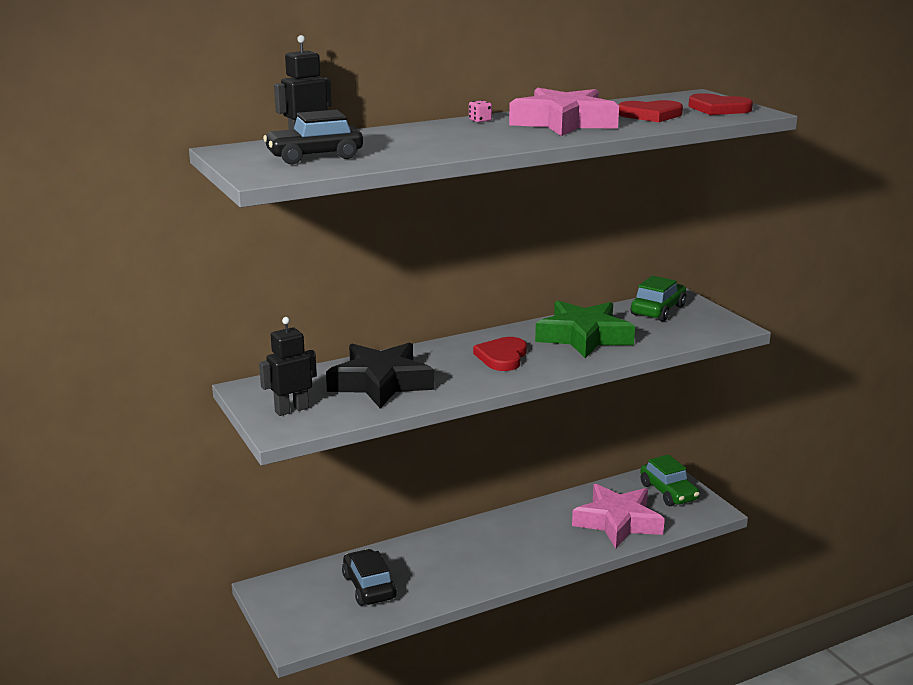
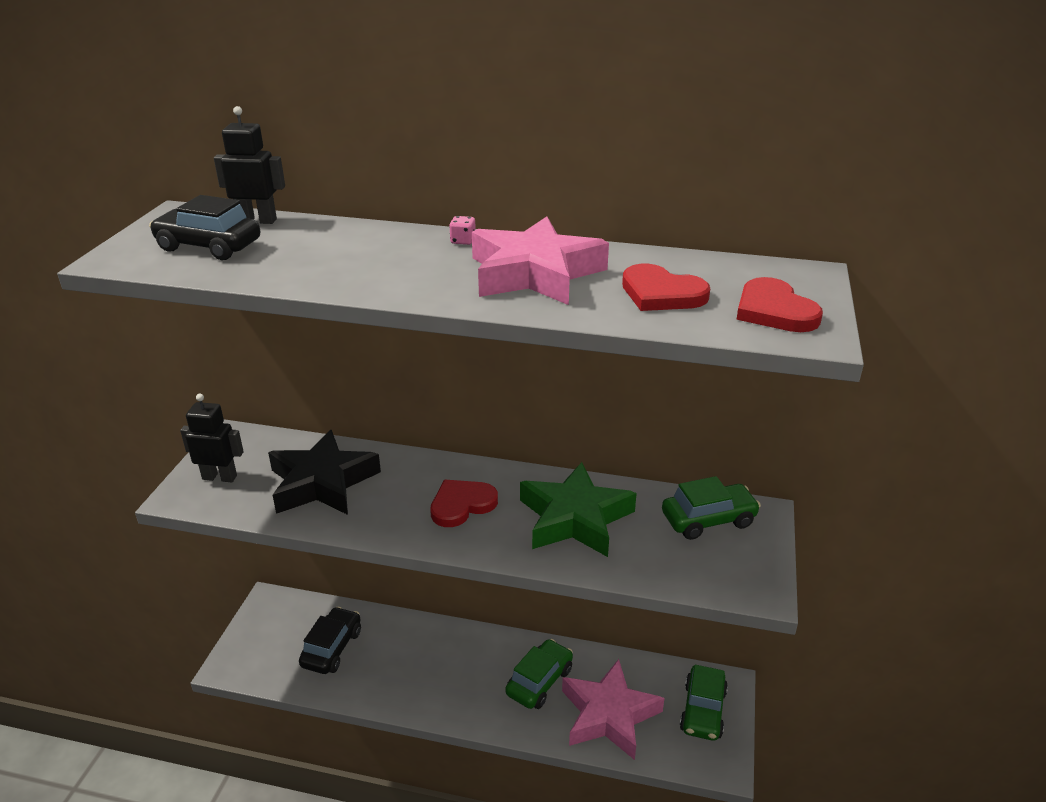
camera: 40 degrees right, 10 degrees up
(550, 528) = (539, 681): none -> green car

